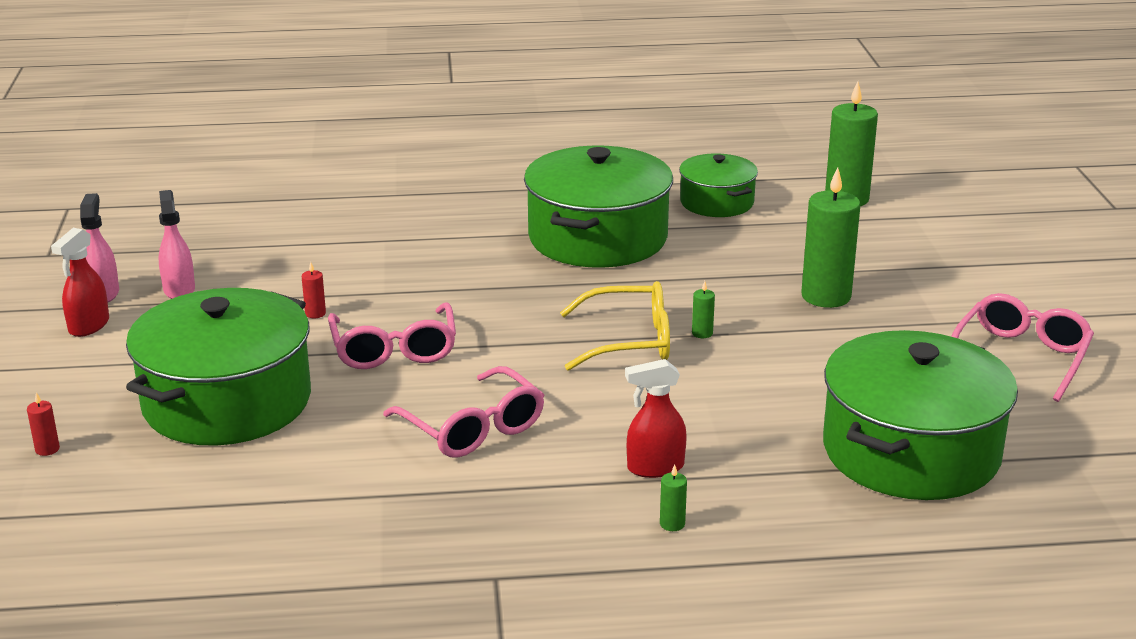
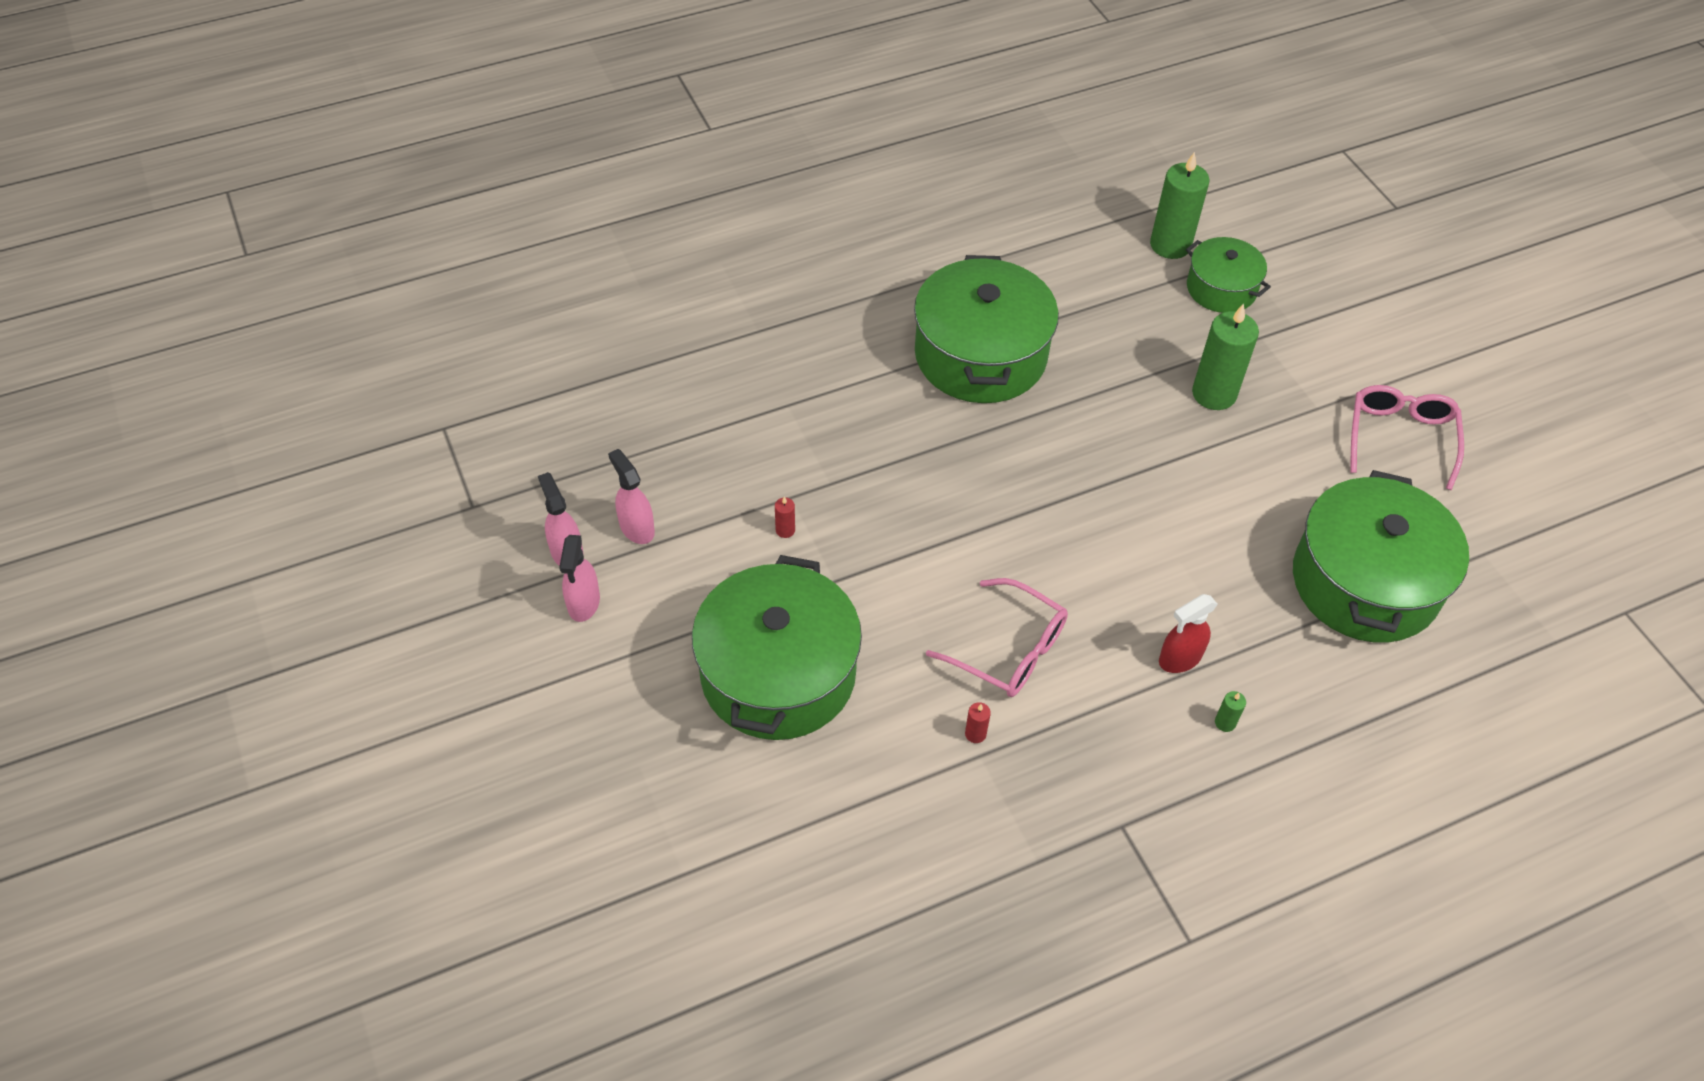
camera: 20 degrees left, 25 degrees up
(47, 449) = (656, 781): red candle -> red candle (975, 734)
(88, 326) = (583, 603): red spray bottle -> pink spray bottle
(394, 349) = (884, 563): pink glasses -> none
(629, 341) = (1080, 498): yellow glasses -> none
(702, 333) = (1135, 471): green candle -> none
(717, 202) = (1060, 276): green pot -> green pot (1221, 288)

